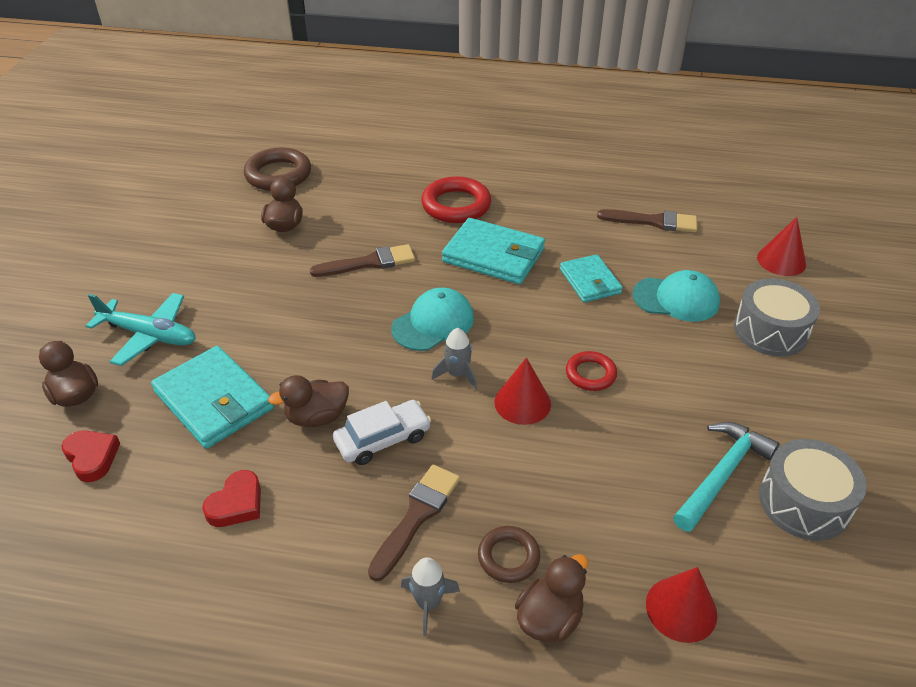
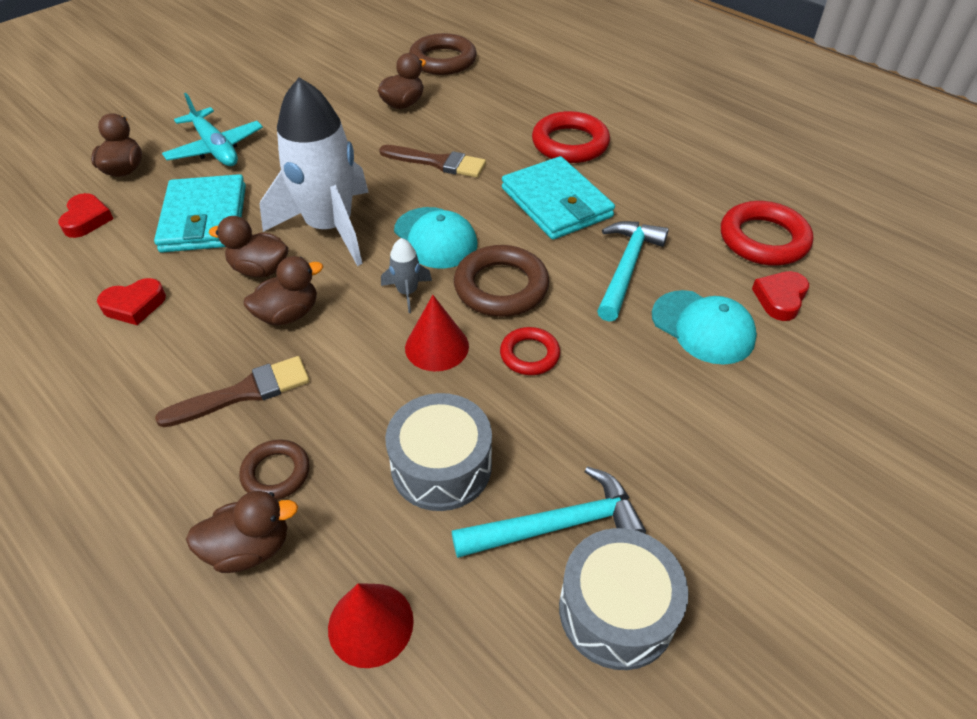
camera: 35 degrees right, 5 degrees up
(338, 355) = (330, 227): none -> white rocket
(383, 439) = (288, 314): white car -> brown duck
(428, 603) = (174, 469): grey rocket -> none
(433, 323) = (435, 238): turquoise cap -> turquoise cap turned 60 degrees clockwise
(521, 336) = (501, 287): none -> brown ring
(590, 281) = (627, 268): turquoise wallet -> turquoise hammer
(653, 221) = (763, 239): brown brush -> red ring
(700, 257) = (780, 298): none -> red heart
(770, 331) = (781, 413): grey drum -> grey drum (441, 466)
(781, 261) = (881, 346): red cone -> none

